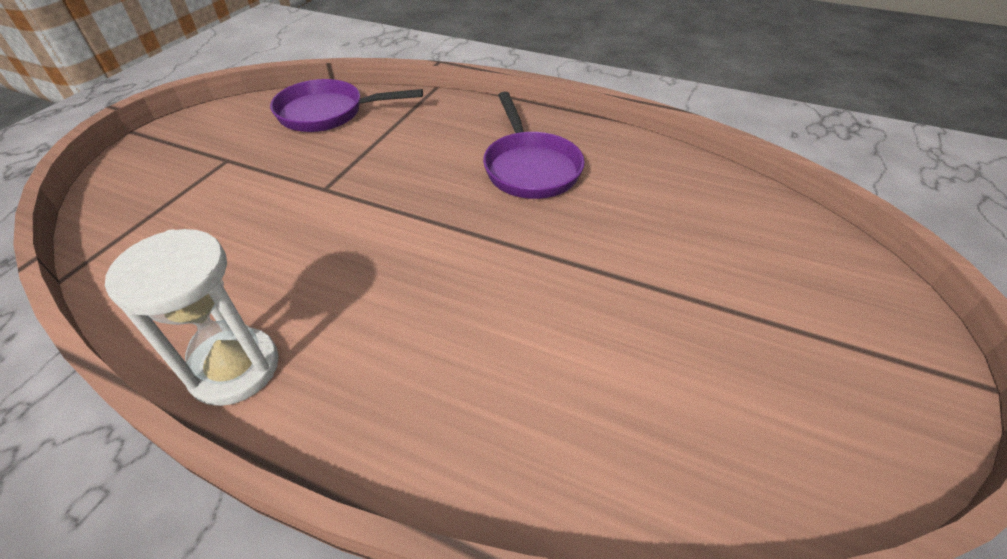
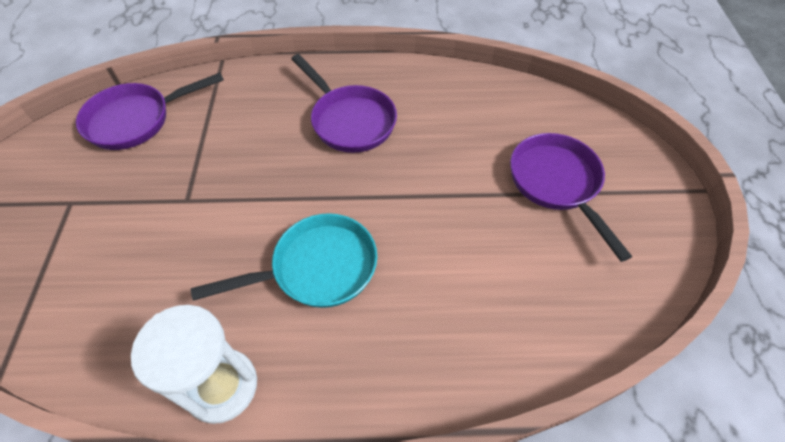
camera: 25 degrees left, 10 degrees up
(407, 292) = (317, 268): none -> turquoise pan
(754, 305) = (557, 184): none -> purple pan

